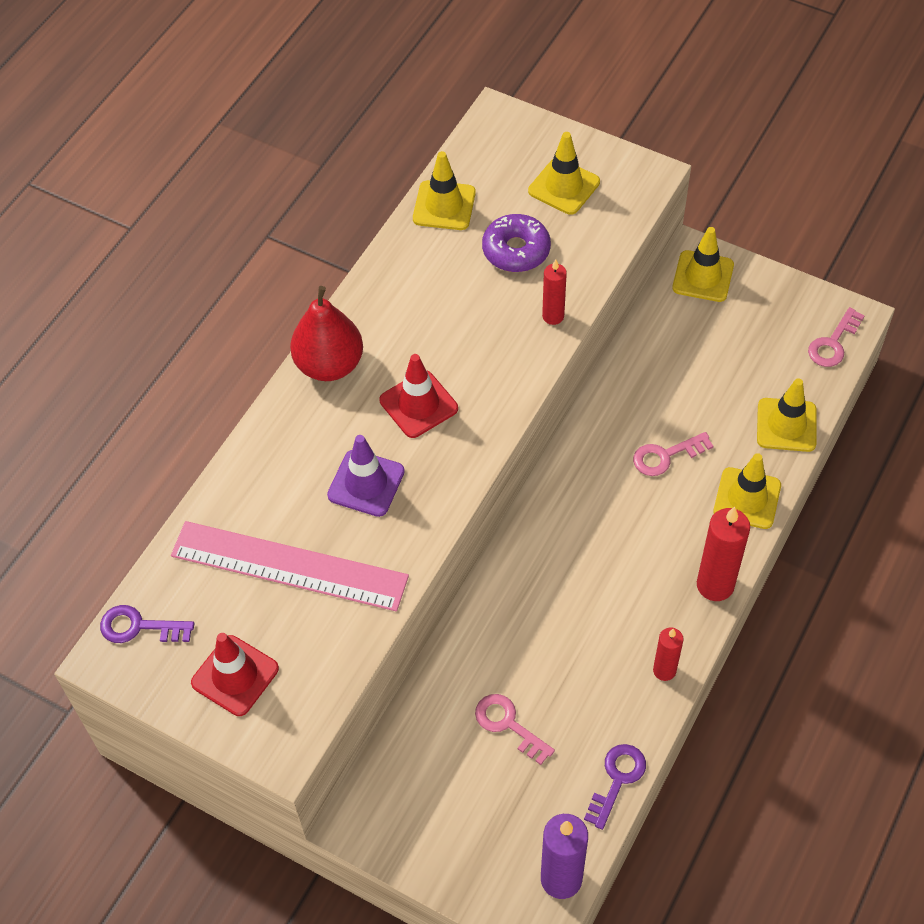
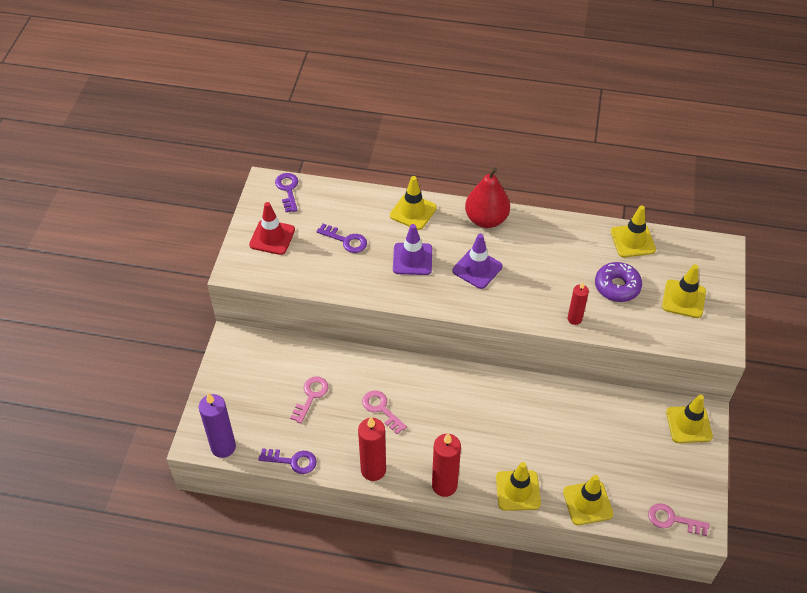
camera: 70 degrees right, 5 degrees down
(271, 456) = (413, 212): none -> yellow traffic cone
(289, 566) = (346, 240): pink ruler -> purple key
(418, 404) = (477, 268): red traffic cone -> purple traffic cone
(664, 670) = (373, 470): red candle -> red candle, size x1.67
(666, 456) = (531, 435): pink key -> pink key (381, 409)

